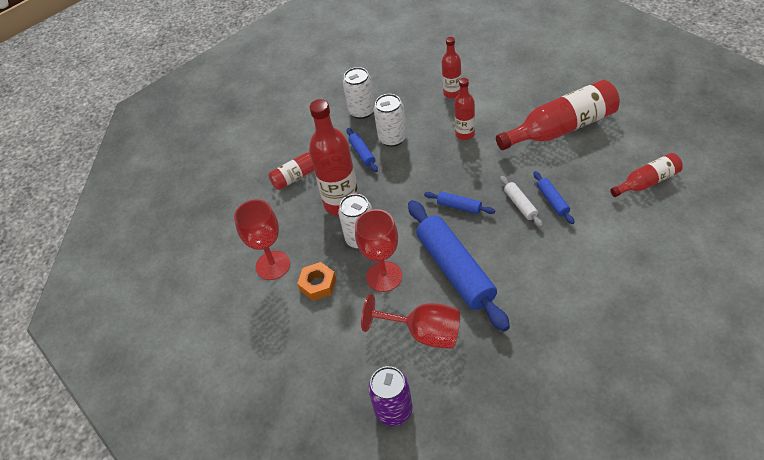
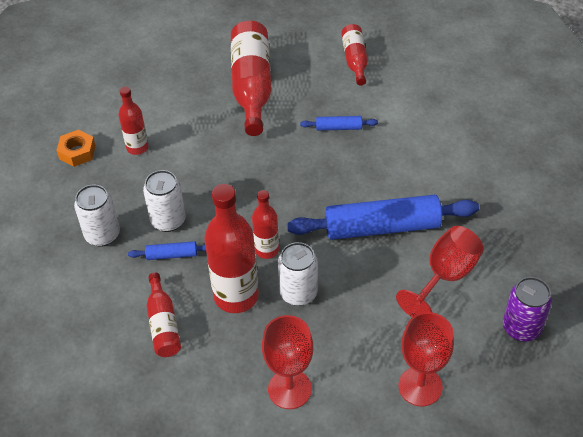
camera: 75 degrees left, 0 degrees up
(318, 284) = (340, 351): orange nut -> orange nut (77, 152)
(384, 276) = (360, 288): red goblet -> red goblet (420, 386)
(459, 206) = (303, 197): blue rolling pin -> none
(465, 134) = (207, 158): red bottle -> red bottle (267, 250)
(520, 205) = (329, 151): white rolling pin -> none

